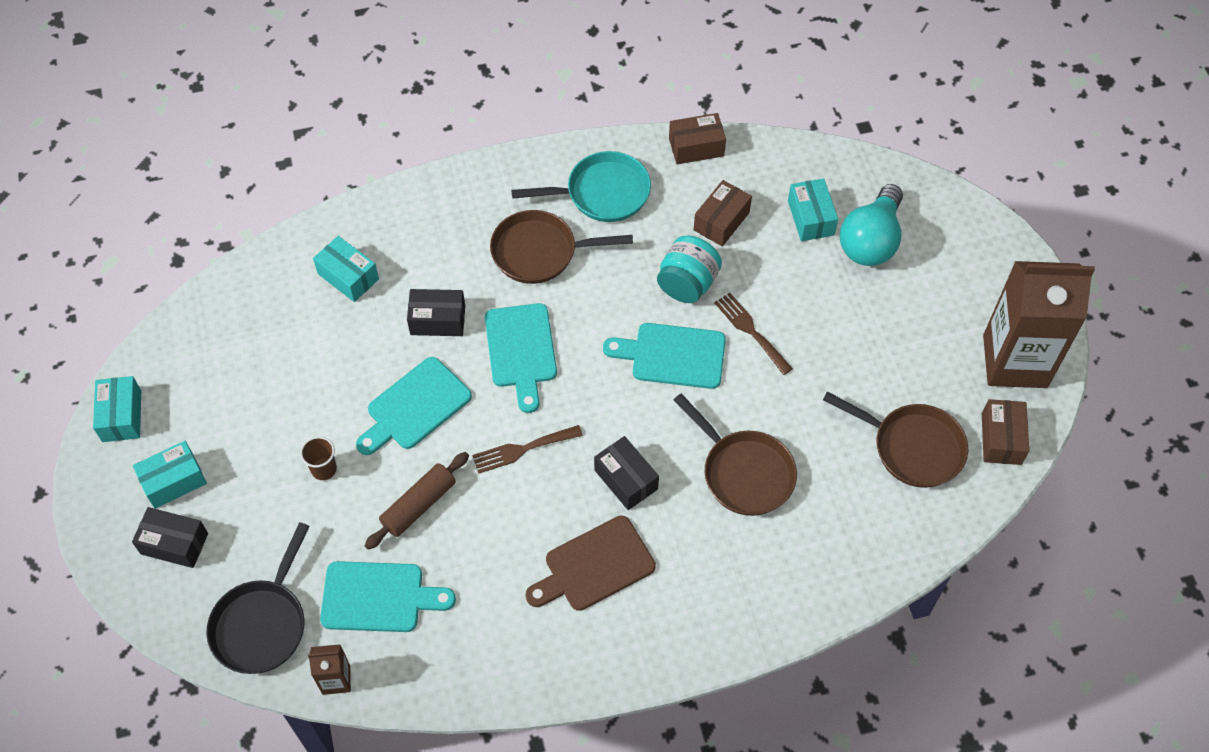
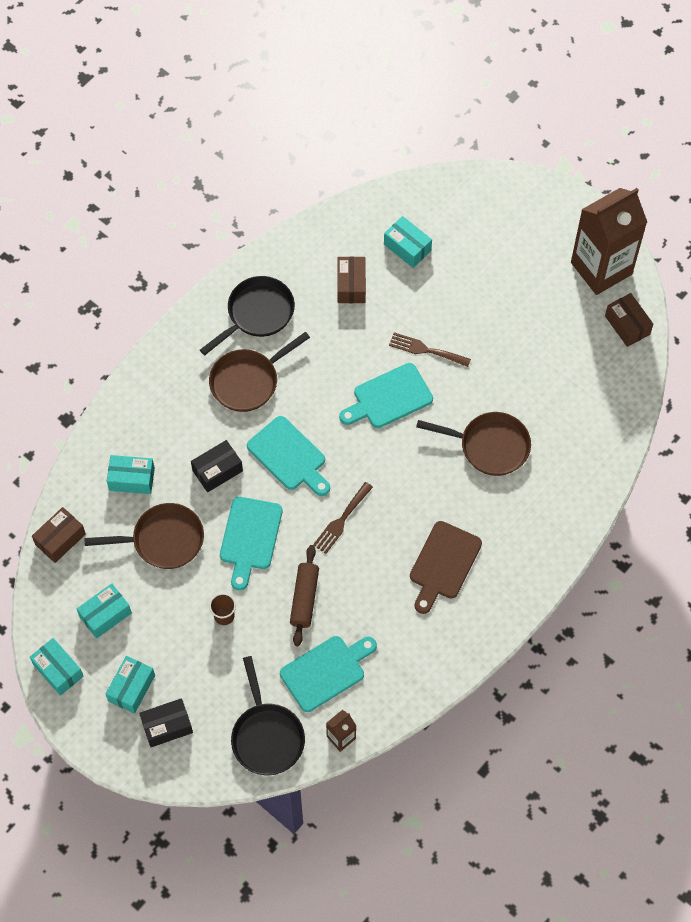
camera: 35 degrees left, 5 degrees up
(212, 391) = (105, 615): none -> turquoise box
(602, 193) = (257, 314): turquoise pan -> black pan
(626, 479) = (421, 497): black box -> none
(687, 283) = (361, 343): turquoise jar -> none
(696, 147) = (295, 242): brown box -> brown box (60, 539)
(871, 240) = (457, 240): turquoise light bulb -> none
(912, 447) = (579, 364): brown pan -> brown pan (163, 540)

